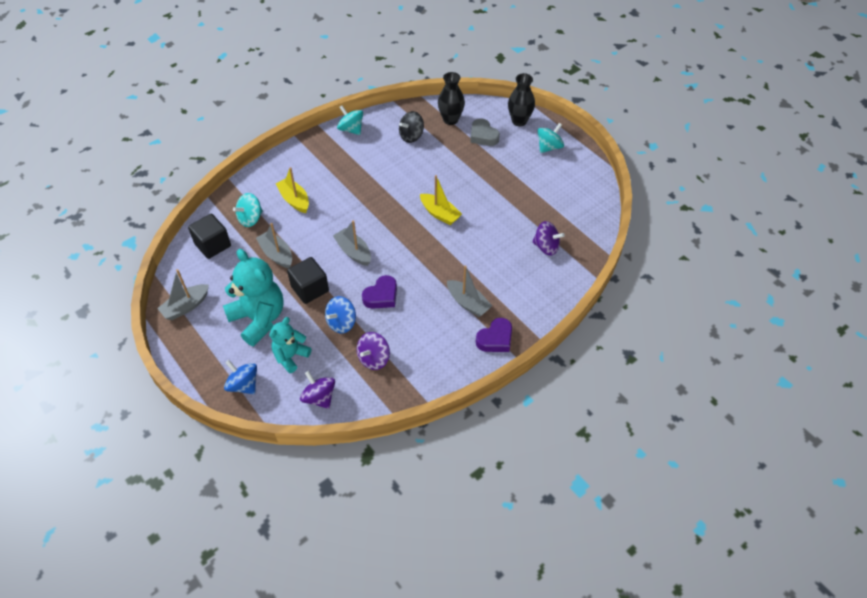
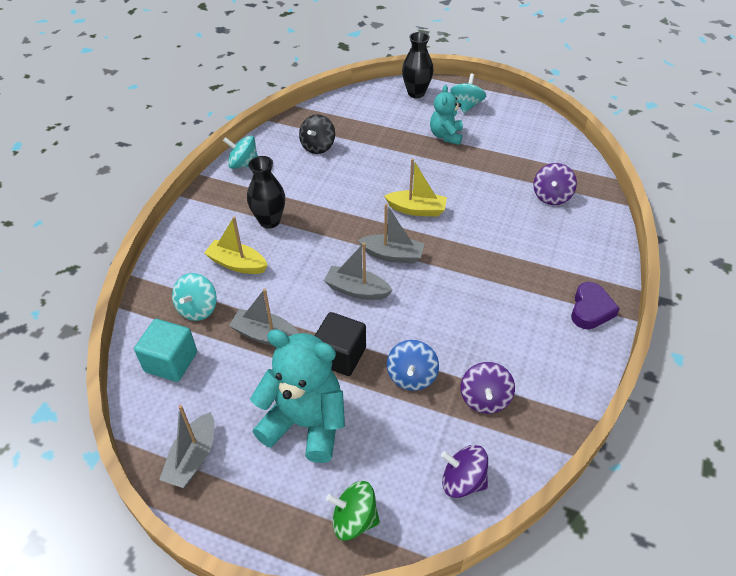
camera: 30 degrees left, 5 degrees down
(213, 245) = (171, 362): black cube -> turquoise cube
(243, 385) = (354, 519): blue spinning top -> green spinning top
(290, 356) = (384, 449): turquoise teddy bear -> turquoise teddy bear (446, 136)
(381, 296) = (430, 323): purple heart -> none
(450, 120) = (346, 116): black vase -> black vase (269, 221)
(468, 303) = (529, 286): grey boat -> grey boat (392, 255)
(483, 136) = (393, 119): grey heart -> none
(546, 247) = (551, 196): purple spinning top -> purple spinning top turned 120 degrees clockwise

